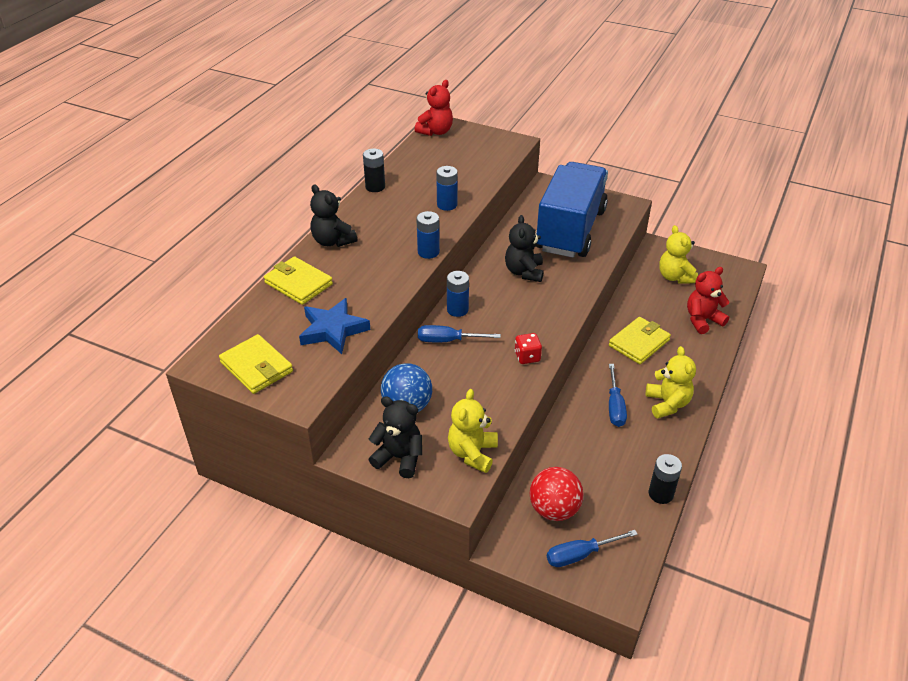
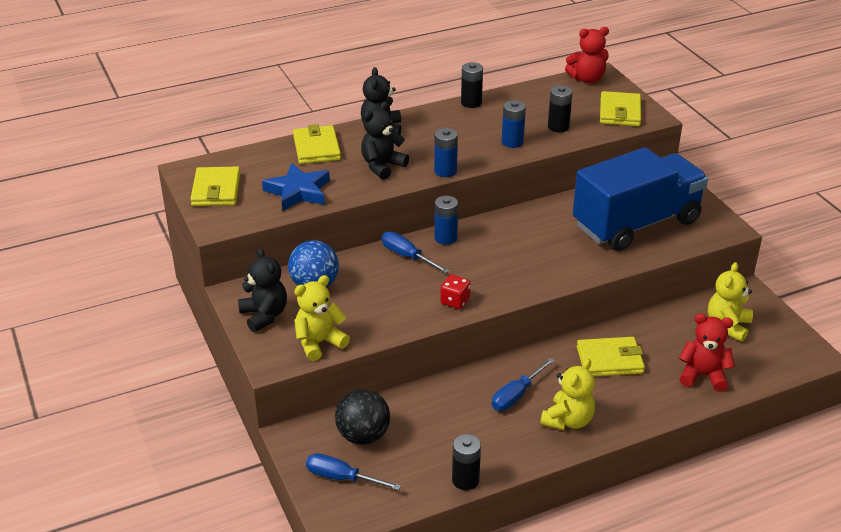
camera: 40 degrees right, 5 degrees down
(463, 178) = (558, 127): none -> black battery
(491, 147) = (620, 112): none -> yellow wallet
(524, 272) = (543, 237): black teddy bear -> black teddy bear (382, 166)
(554, 509) = (363, 436): red ball -> black ball

